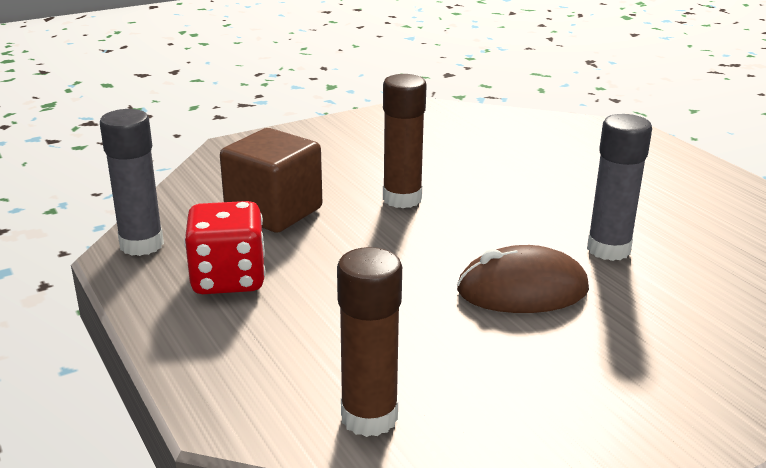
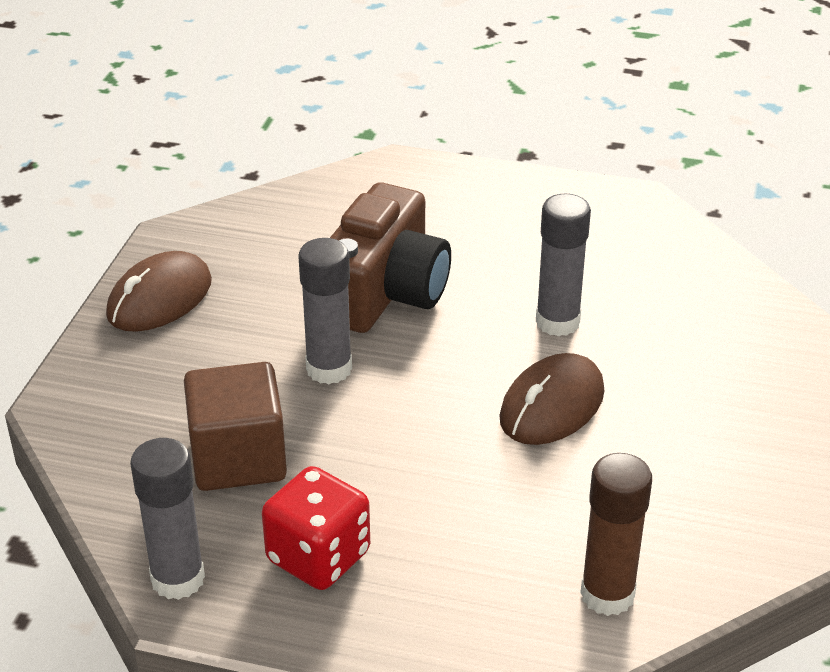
camera: 45 degrees left, 10 degrees up
(364, 128) = (160, 298): none -> brown mouse
(402, 199) = (329, 369): brown glue stick -> grey glue stick
(505, 181) = (384, 292): none -> brown camera

